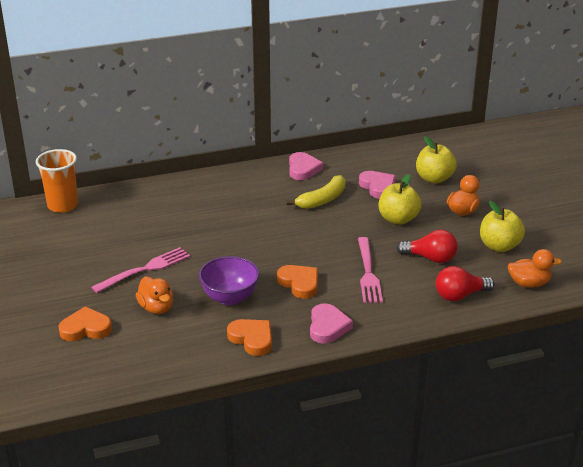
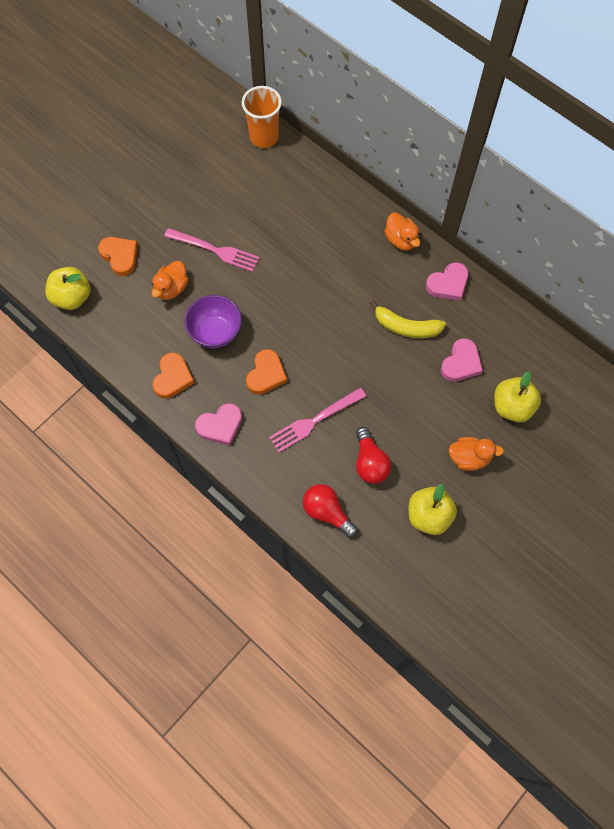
camera: 60 degrees right, 35 degrees up
(398, 219) = (416, 406): yellow apple -> yellow apple (72, 297)
(529, 283) = (382, 565): orange duck -> orange duck (401, 240)

